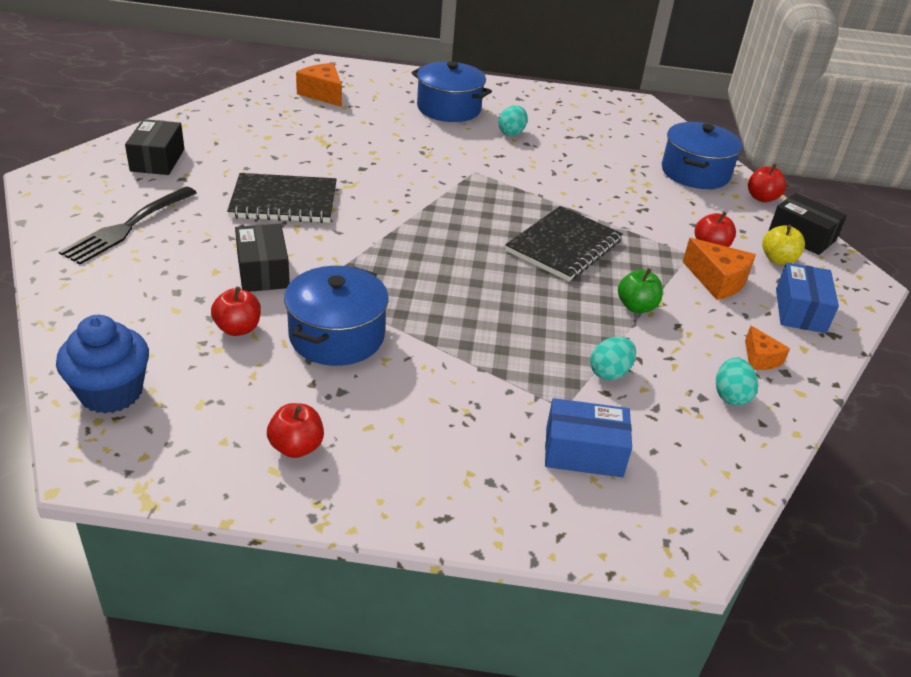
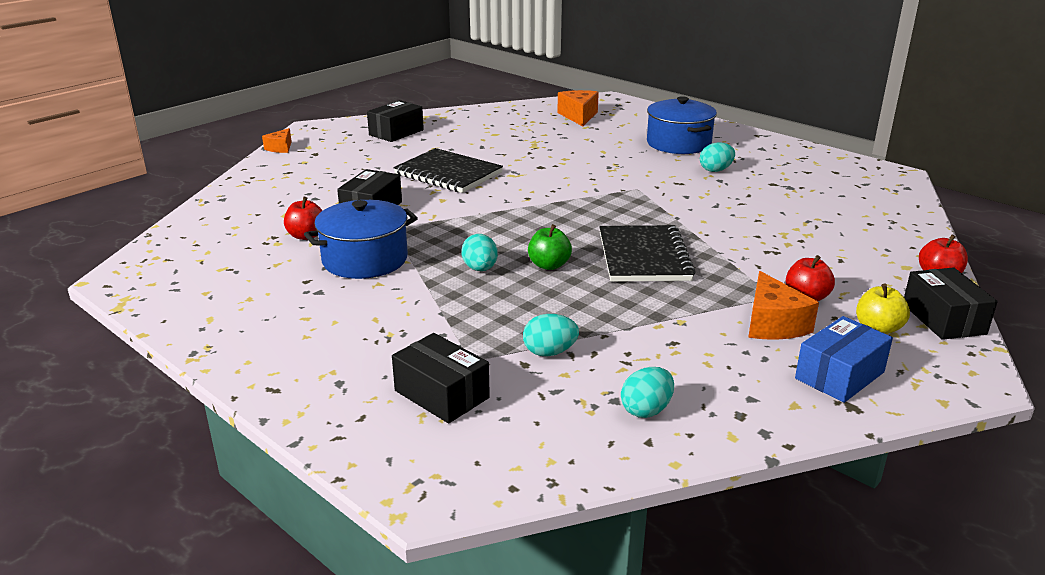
camera: 40 degrees right, 10 degrees down
(111, 393) = (183, 246): blue cupcake -> none
(127, 227) = (322, 164): black fork -> none
(296, 447) = (242, 311): red apple -> none
(453, 307) = (480, 269): none -> turquoise egg
(564, 246) = (644, 257): black notebook -> black notebook turned 75 degrees counterclockwise
(583, 452) = (441, 394): blue box -> black box
(636, 306) = (650, 317): green apple -> green apple (549, 265)
(695, 172) = (882, 238): blue pot -> none
(760, 358) = (726, 395): orange cheese -> orange cheese (280, 148)

